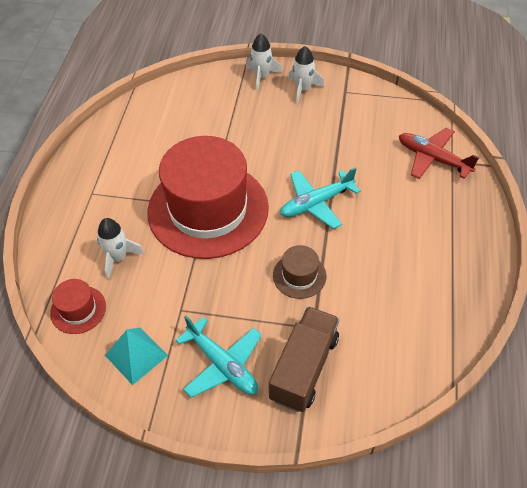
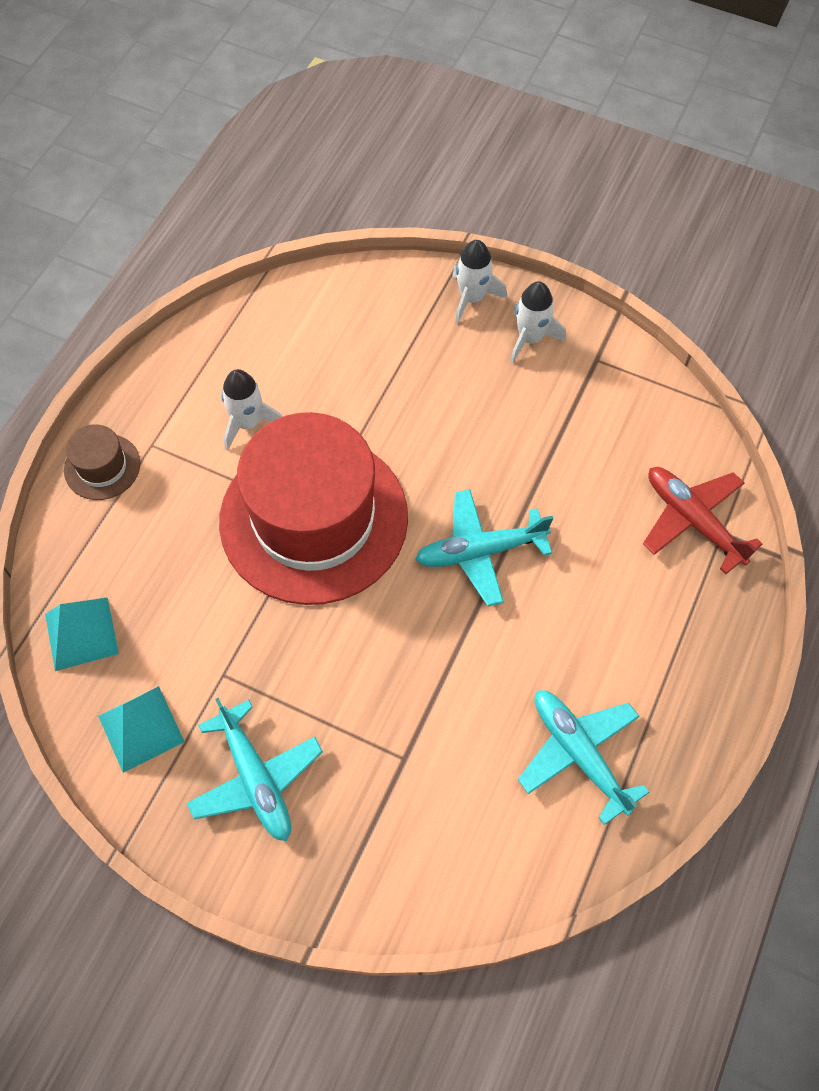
camera: 15 degrees right, 10 degrees up
(78, 309) = (81, 633): red hat -> turquoise pyramid
(118, 258) = (160, 565): white rocket -> white rocket (248, 423)
(299, 276) = (412, 668): brown hat -> brown hat (102, 467)
(304, 368) = (369, 818): brown truck -> none
(418, 297) = (578, 753): none -> turquoise plane

